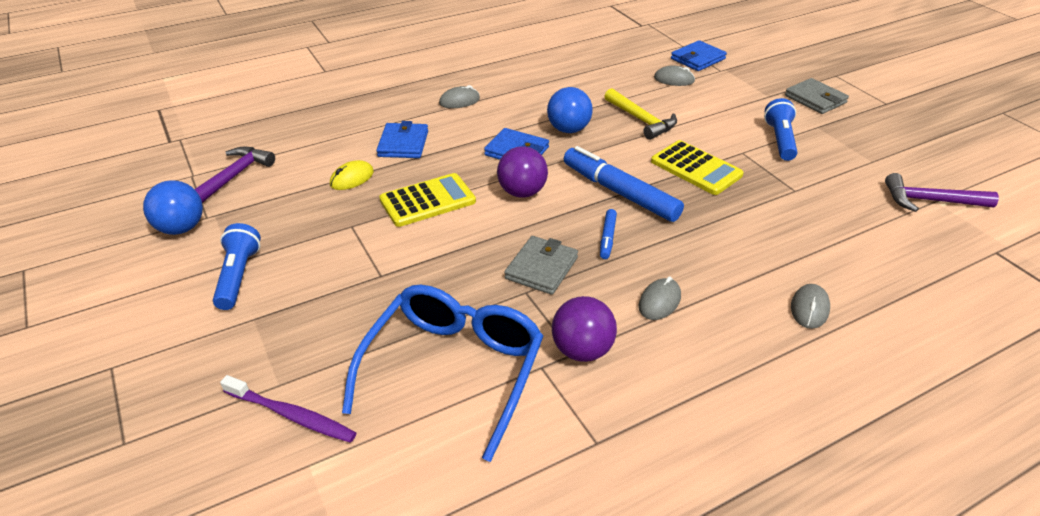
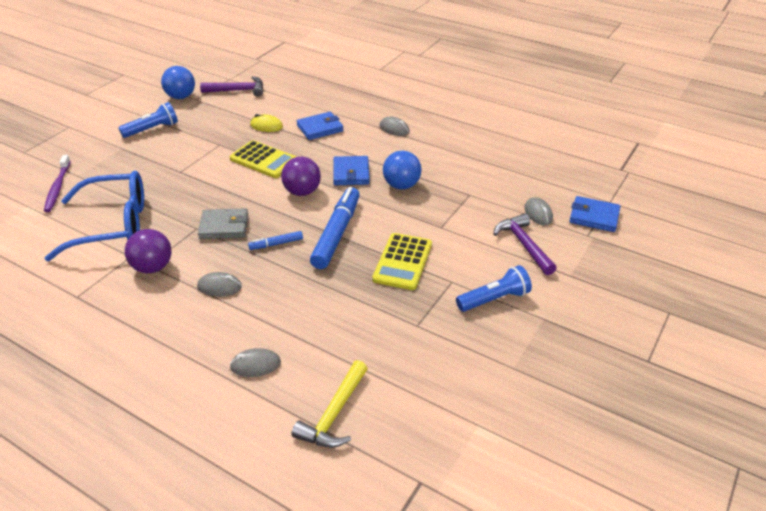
camera: 60 degrees right, 0 degrees up
(641, 120) = (450, 215): yellow hammer -> yellow hammer (334, 414)
(815, 99) = (598, 307): grey wallet -> none
(930, 201) = (475, 421): purple hammer -> purple hammer (524, 245)

